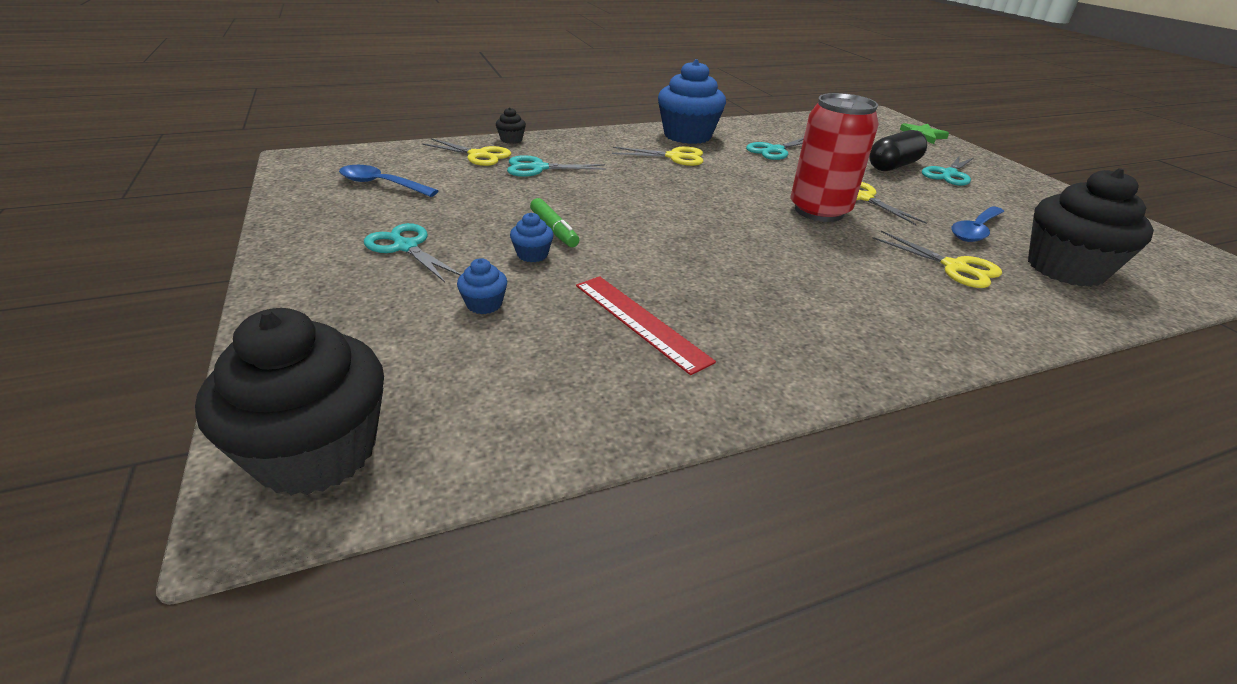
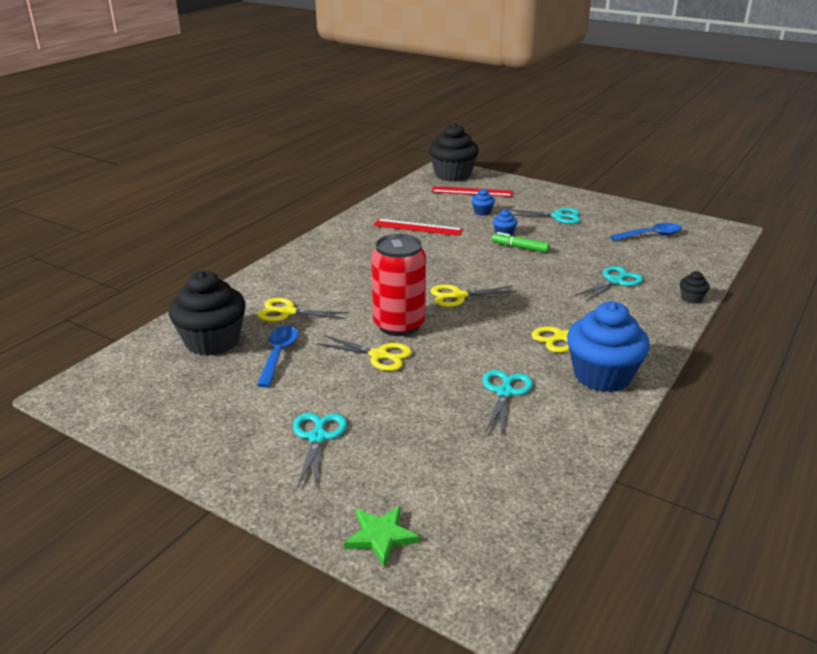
camera: 145 degrees right, 5 degrees down
(400, 364) = (472, 192): none -> red ruler
(478, 155) = (669, 275): yellow scissors -> yellow scissors (458, 296)
(893, 166) = (379, 424): black capsule -> none

